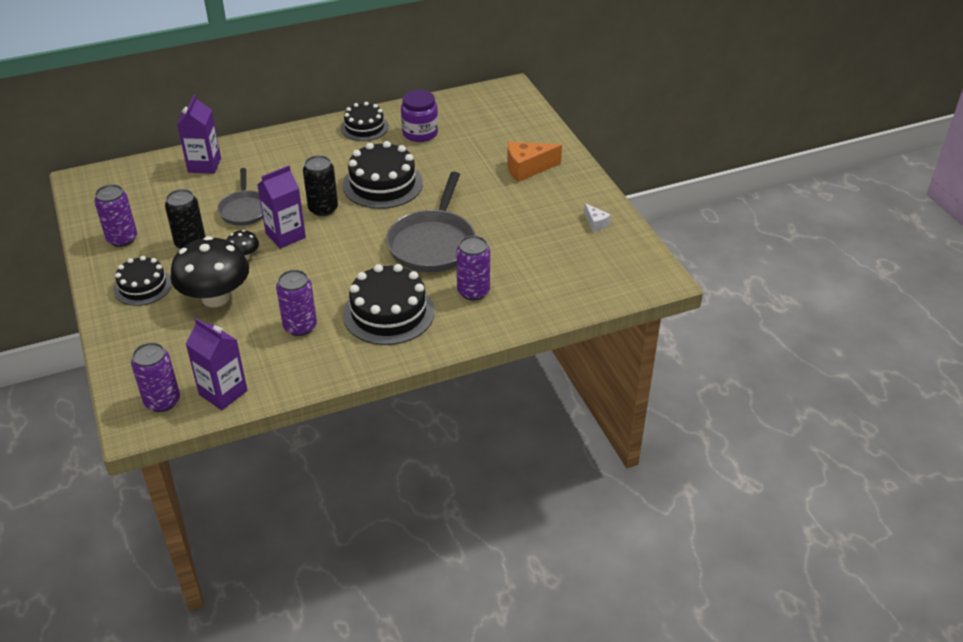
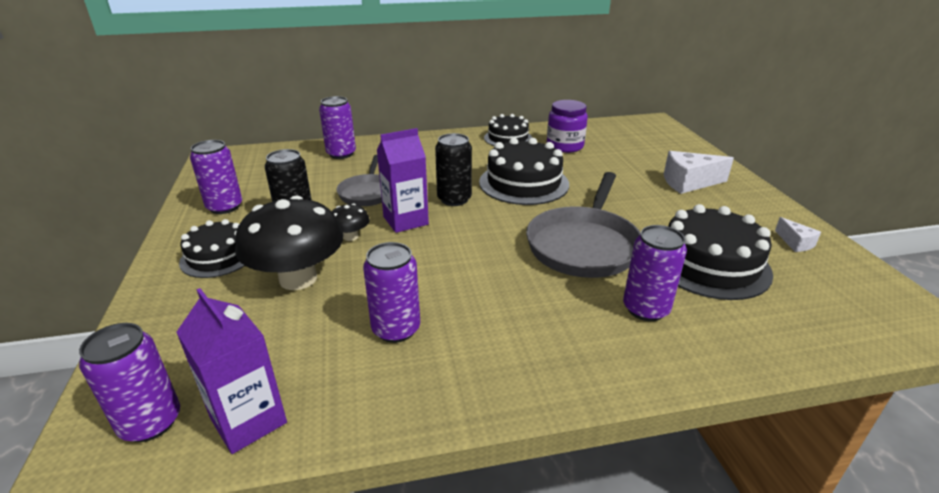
camera: 10 degrees right, 10 degrees down
(204, 165) = (341, 154): purple carton -> purple can
(388, 313) = (524, 324): black cake -> black cake (709, 264)
(527, 169) = (688, 183): orange cheese -> white cheese

